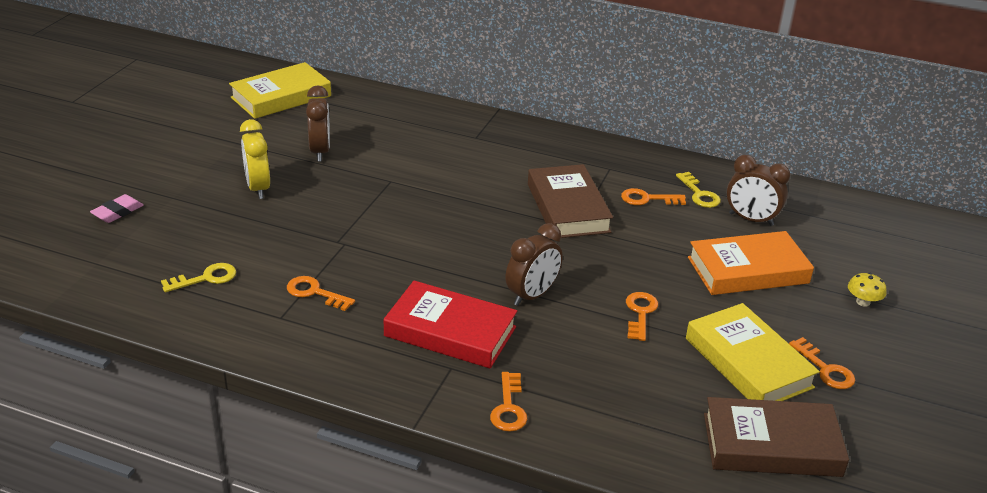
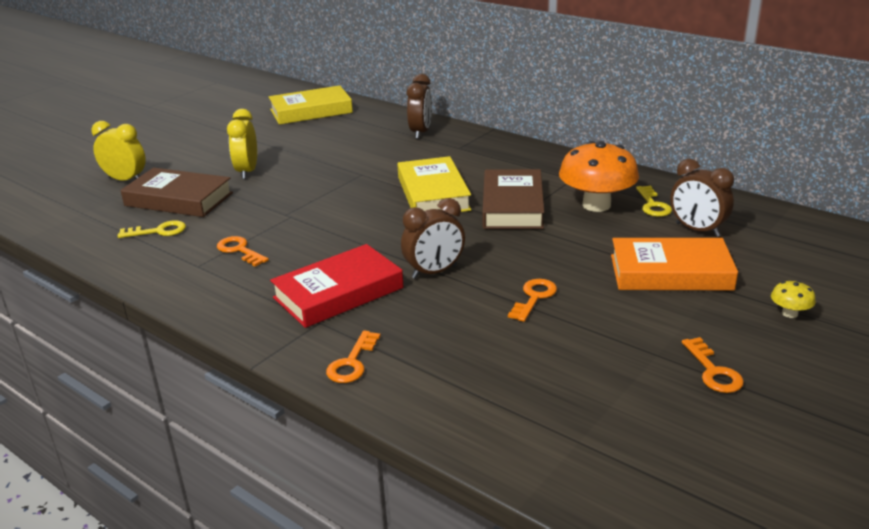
camera: 20 degrees right, 5 degrees down
(118, 212) = (125, 180): pink eraser -> yellow clock
(320, 151) = (316, 150): brown clock -> brown clock (420, 132)
(450, 331) = (338, 293): red book -> red book turned 75 degrees counterclockwise
(647, 199) = (596, 205): orange key -> orange mushroom
(748, 363) = (626, 354): yellow book -> yellow book (433, 193)
(771, 445) = (611, 435): brown book -> brown book (179, 199)

